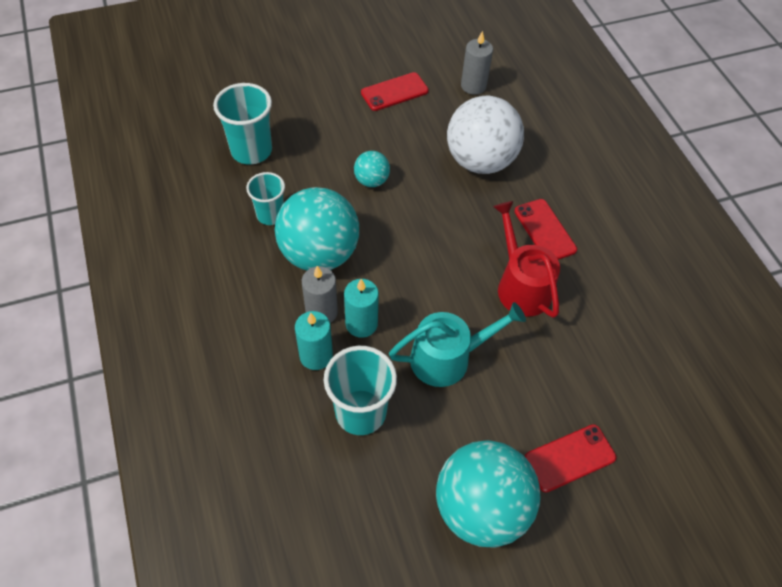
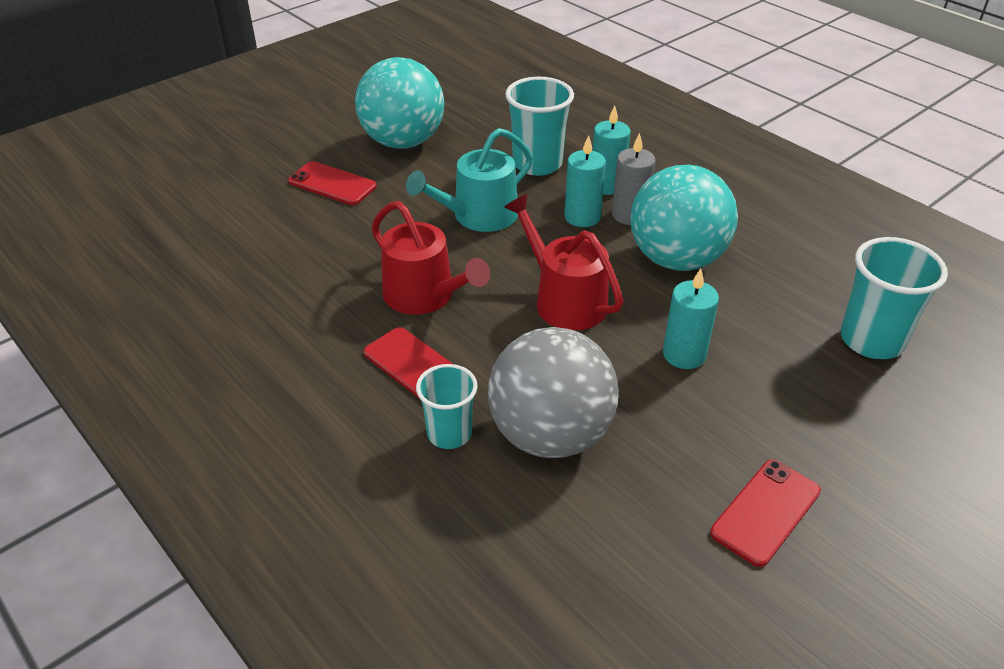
camera: 160 degrees right, 15 degrees down
(270, 215) = (767, 278): turquoise cup -> turquoise cup (449, 434)
(371, 180) = (684, 354): turquoise ball -> turquoise candle
(422, 246) = (565, 300): none -> red watering can
(473, 86) = (639, 582): grey candle -> none
(480, 161) = (550, 435): white ball -> grey ball
(569, 458) = (332, 184): red phone -> red phone turned 75 degrees clockwise

